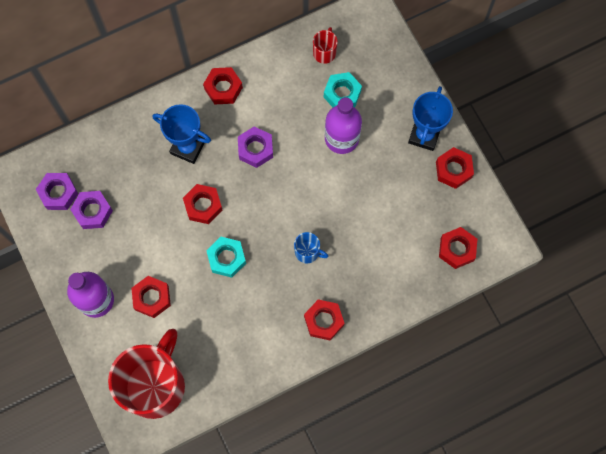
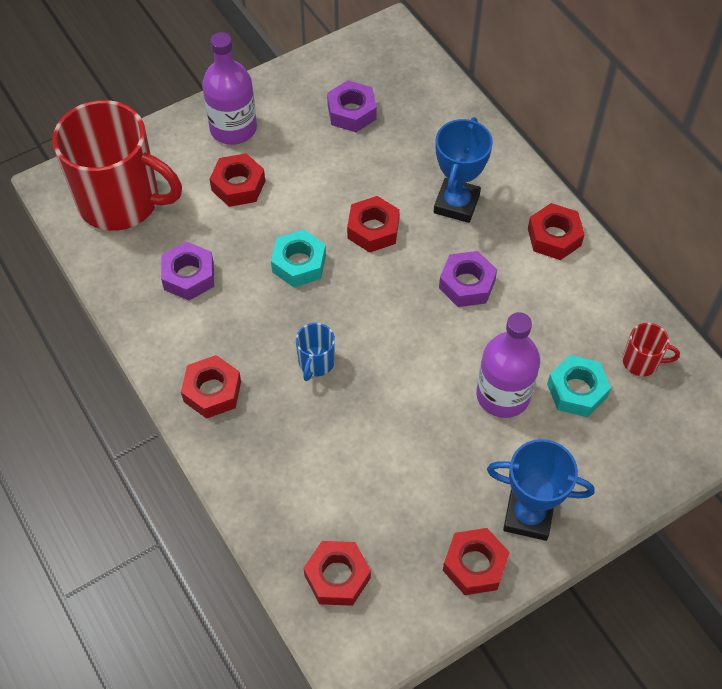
camera: 85 degrees right, 15 degrees down
(58, 193) = (372, 75): purple nut -> purple nut (189, 276)

